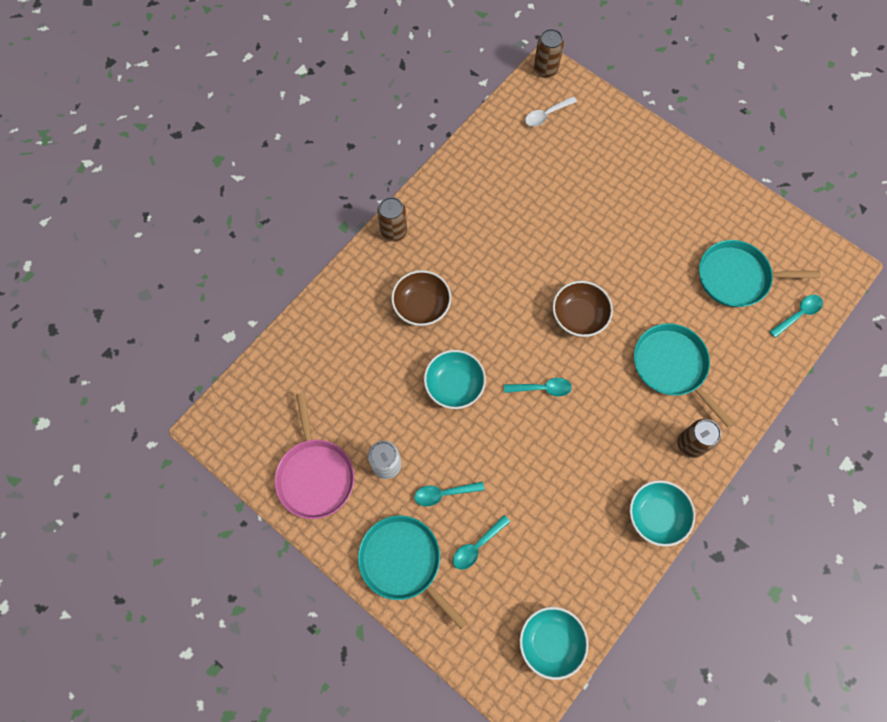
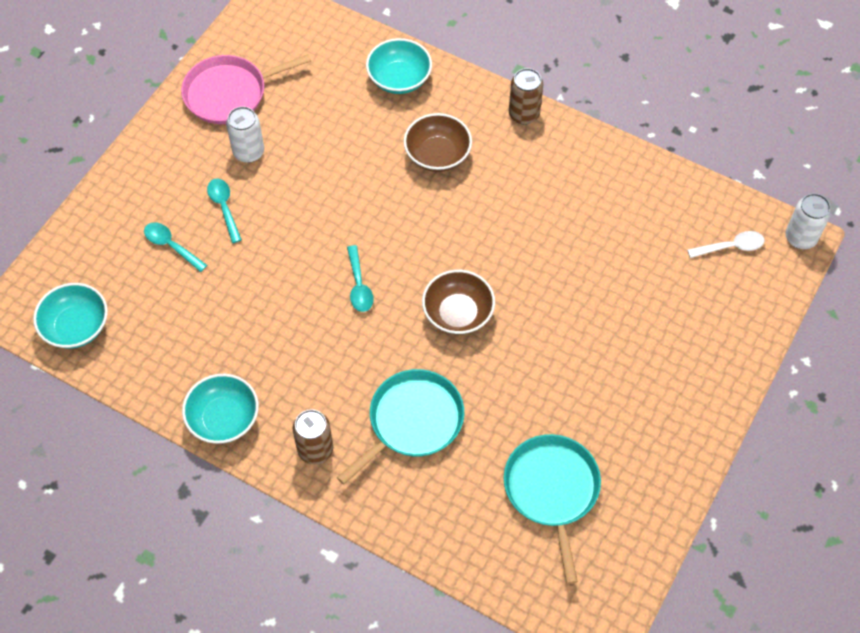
camera: 80 degrees right, 10 degrees down
(403, 562) = (148, 183): turquoise pan -> none
(454, 385) = (348, 199): turquoise bowl -> turquoise bowl (399, 79)
(545, 69) = (800, 238): brown can -> white can
(546, 115) = (730, 247): white spoon -> white spoon turned 120 degrees clockwise
(798, 314) = (514, 570): turquoise spoon -> none

